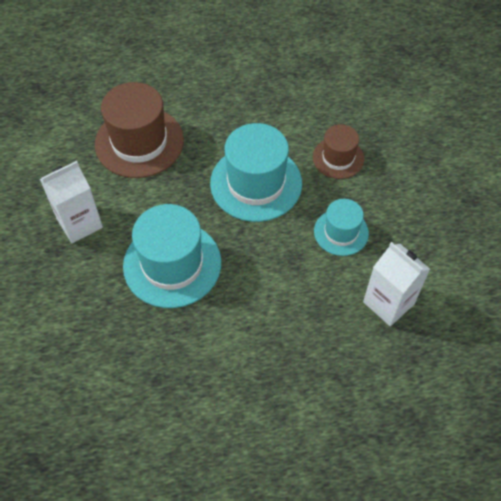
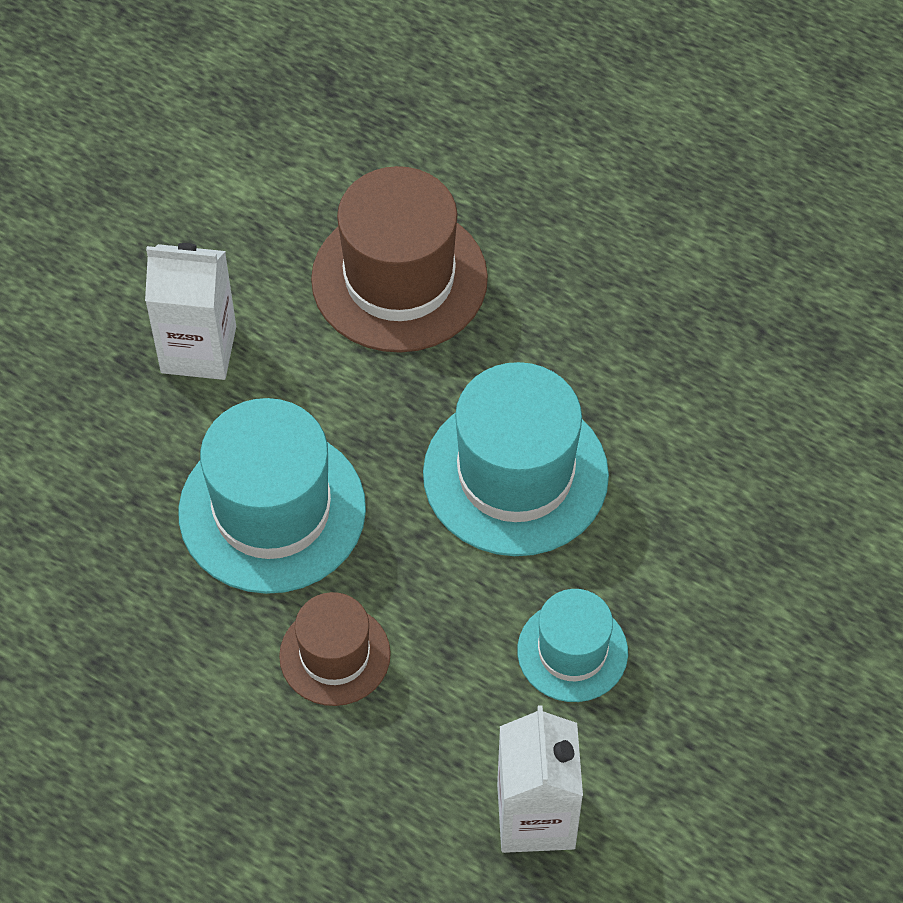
camera: 40 degrees right, 0 degrees up
(338, 158) = (689, 527): brown hat -> brown hat (335, 655)

